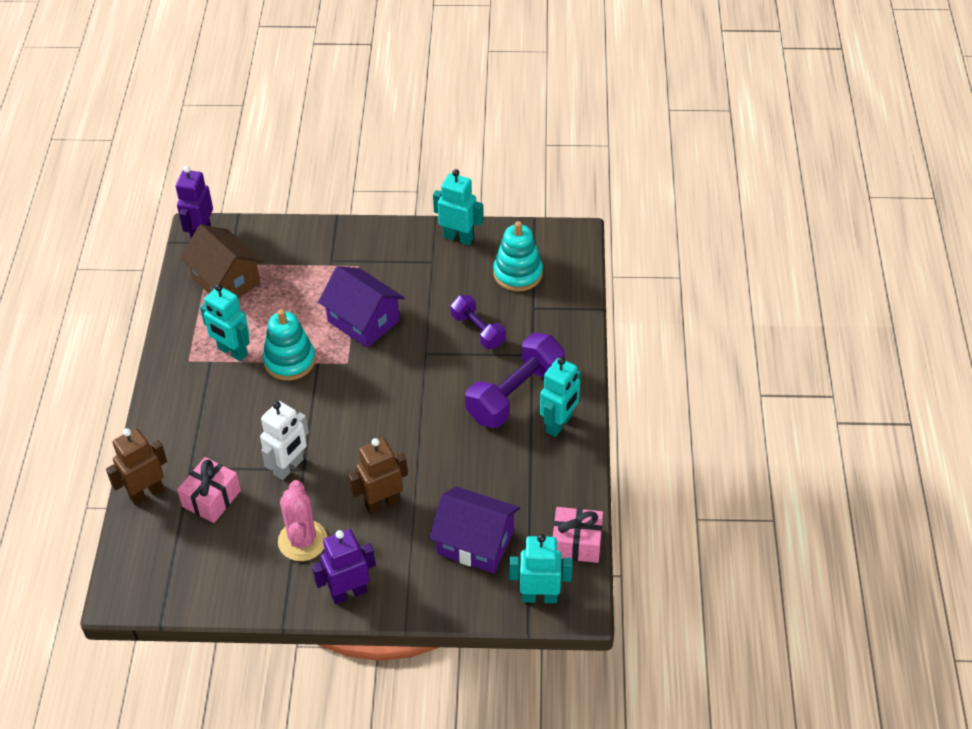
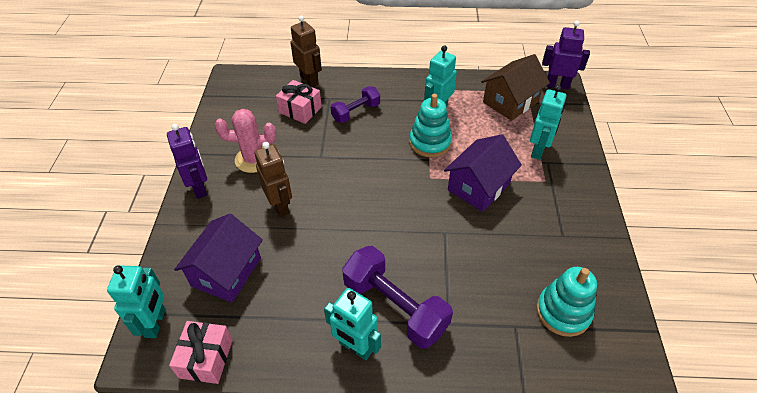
camera: 90 degrees right, 0 degrees up
(289, 467) = (323, 148): white robot -> none
(458, 238) = (602, 257): turquoise robot -> turquoise robot (538, 150)
(478, 330) = (477, 274): purple dumbbell -> purple dumbbell (356, 112)

